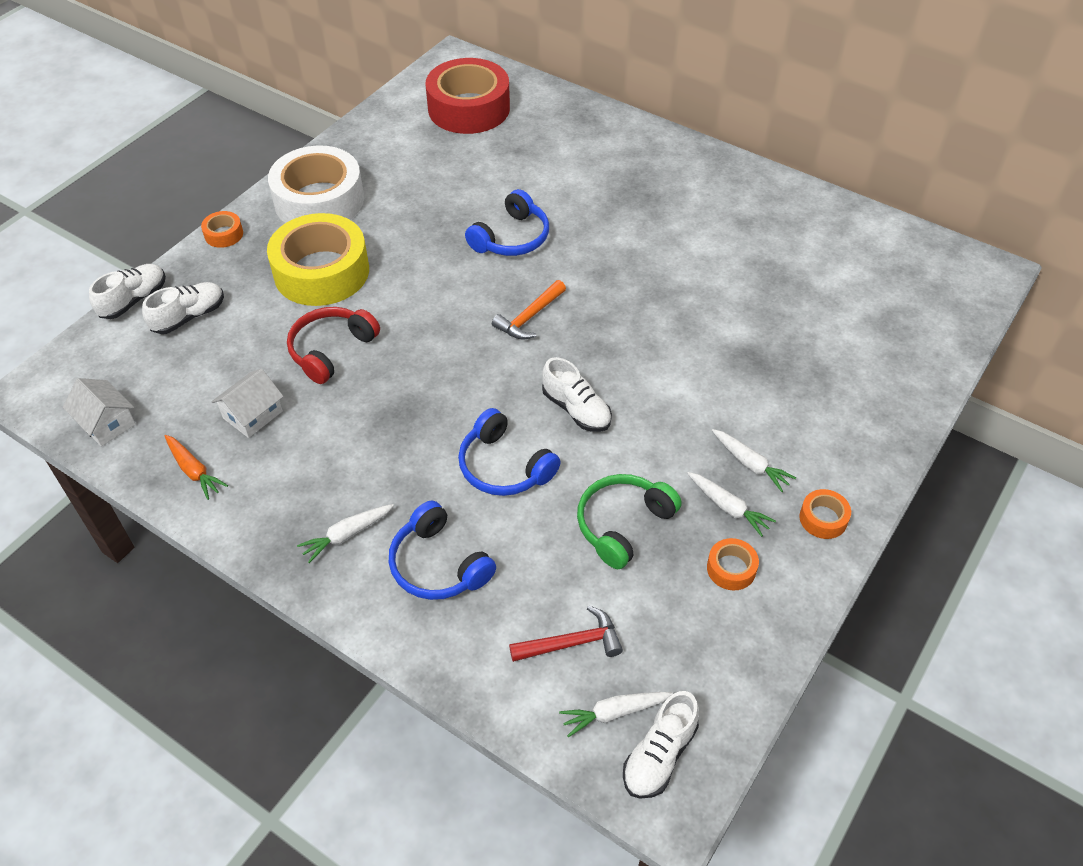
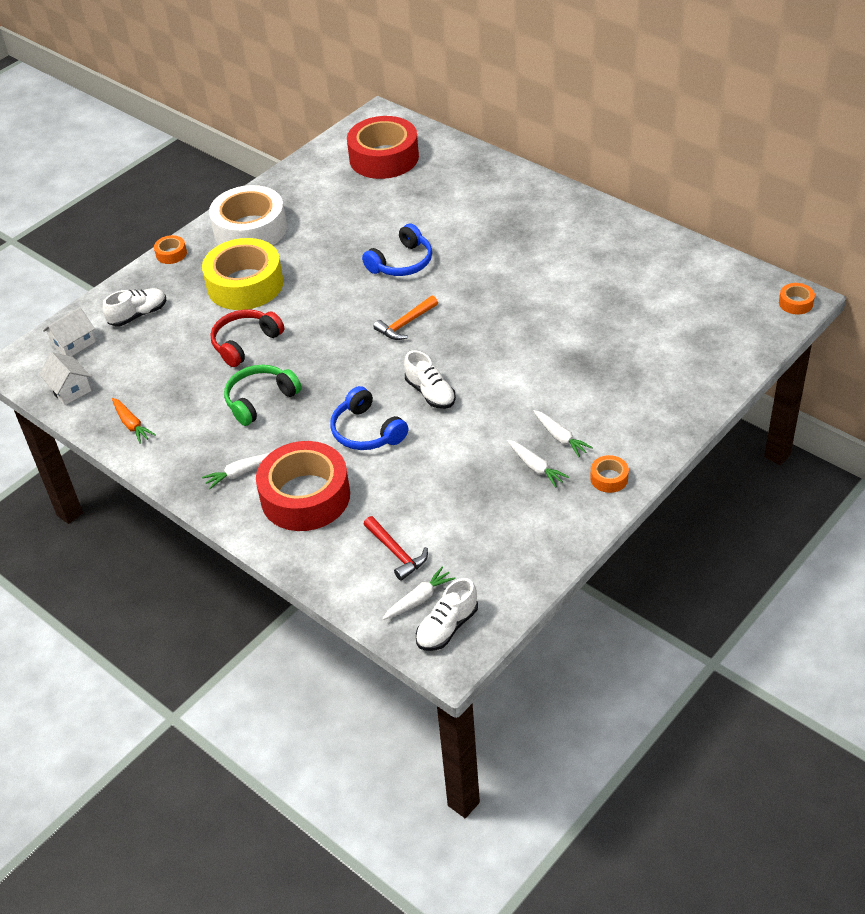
camera: 10 degrees right, 5 degrees down
(134, 300) = (97, 301): white shoe -> none
(253, 415) = (179, 387): white house -> white house (73, 343)
(438, 565) = (305, 496): blue headphones -> red tape
(571, 643) = (396, 552): red hammer -> red hammer turned 60 degrees clockwise
(614, 713) = (419, 599): white carrot -> white carrot turned 150 degrees clockwise
(623, 524) = (451, 475): green headphones -> green headphones (260, 400)
(731, 568) = (528, 509): orange tape -> orange tape (795, 303)

